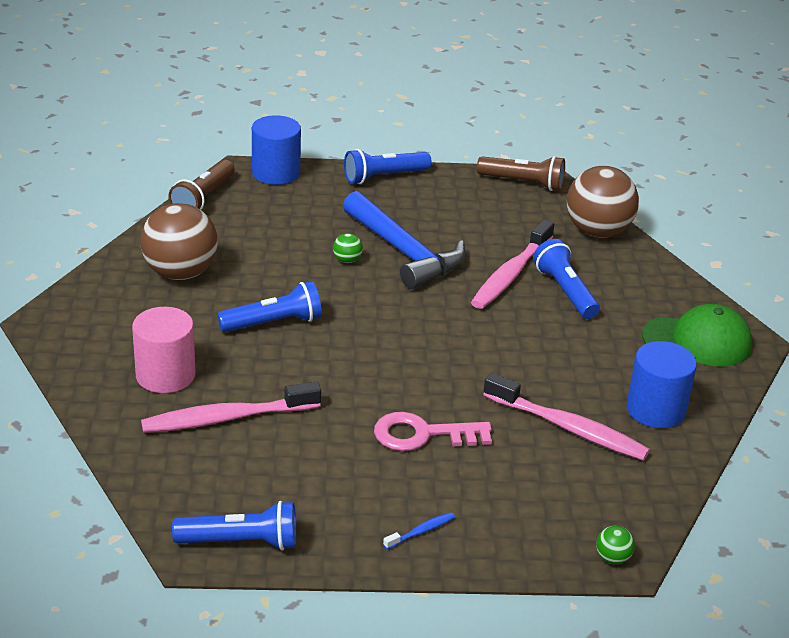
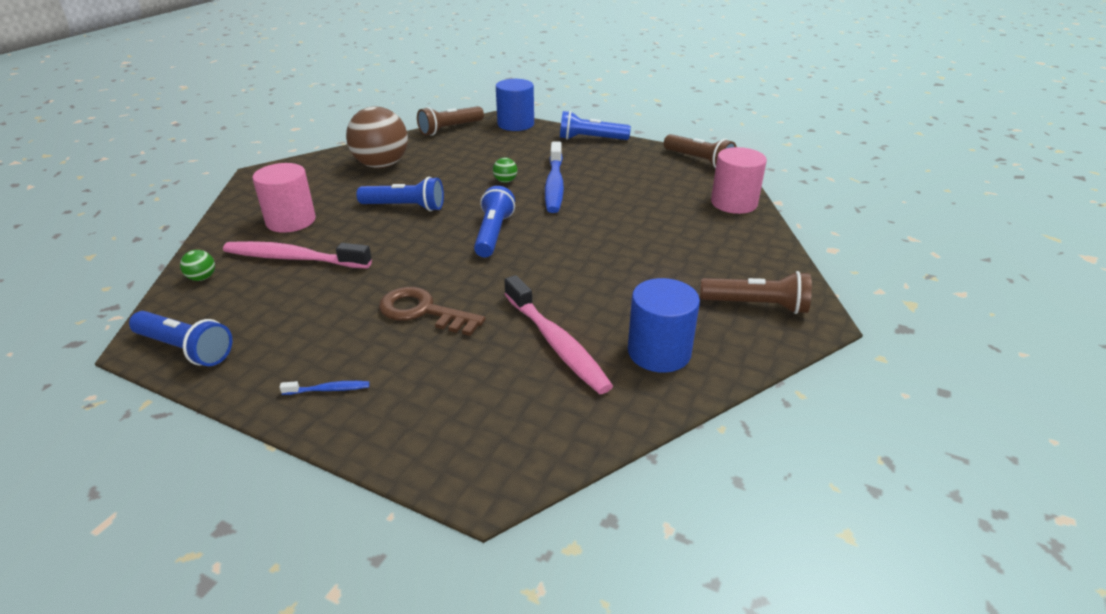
camera: 30 degrees right, 0 degrees up
(404, 252) = (554, 185): blue hammer -> blue toothbrush
(422, 435) = (423, 311): pink key -> brown key
(511, 274) = (626, 216): pink toothbrush -> none
(565, 291) = (662, 238): blue flashlight -> blue flashlight (493, 234)
(597, 231) = (734, 203): brown ball -> pink cylinder
(612, 558) = (475, 481): green ball -> green ball (202, 278)
(697, 341) = (756, 305): green cap -> brown flashlight

